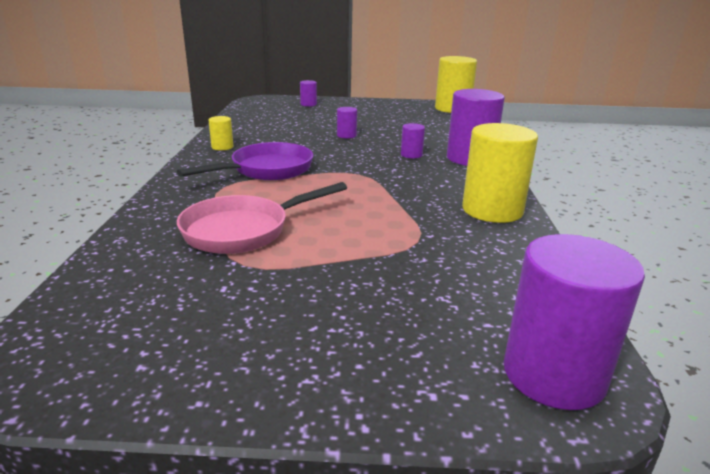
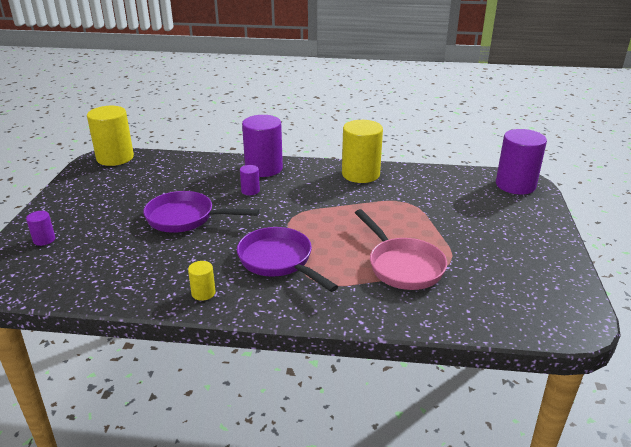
camera: 85 degrees left, 5 degrees up
(346, 135) = (185, 218): purple cylinder -> purple pan

